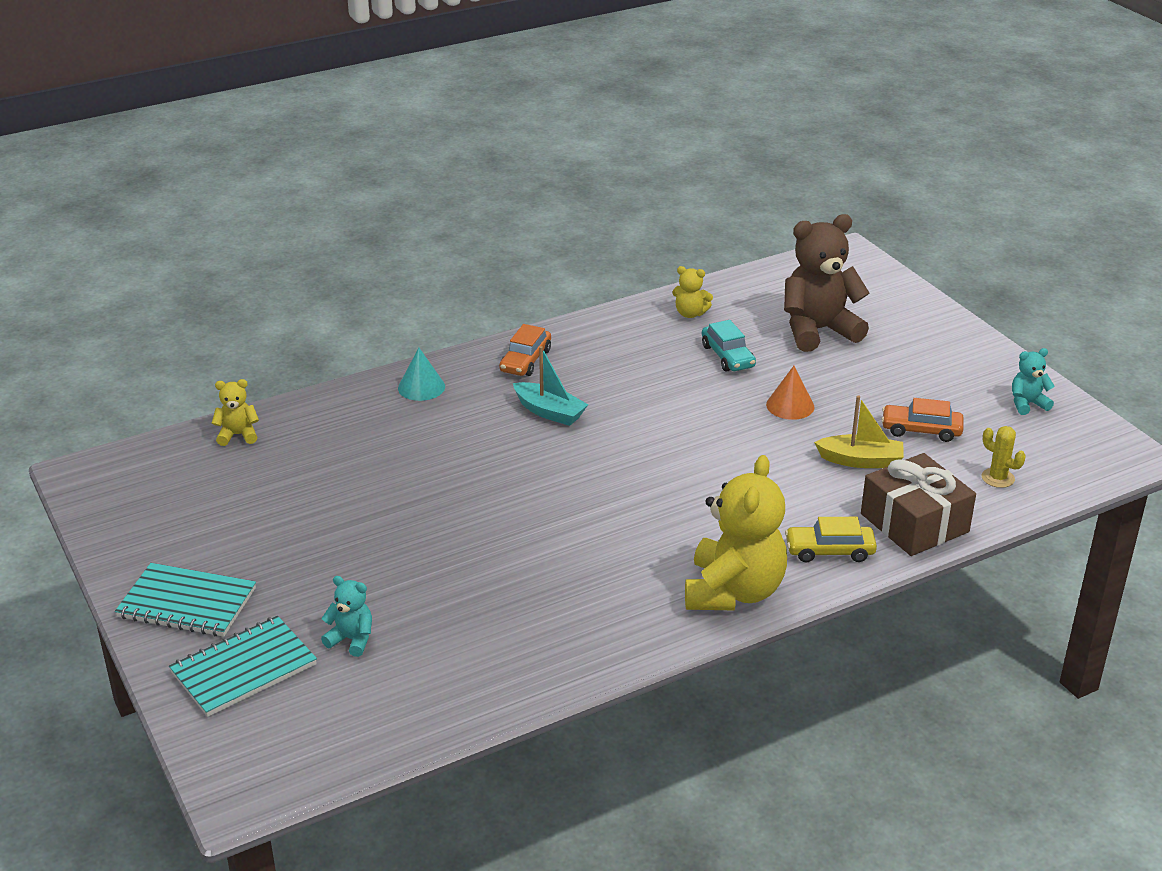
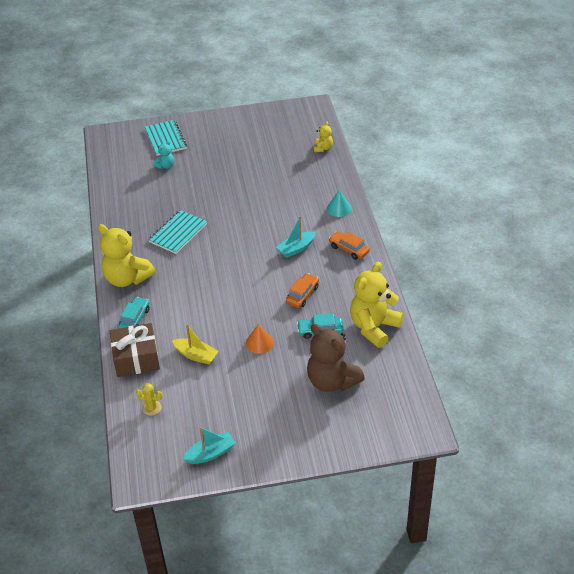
camera: 110 degrees right, 10 degrees up
(187, 603) = (212, 128): turquoise notebook -> turquoise notebook (178, 233)
(690, 313) = (374, 327): yellow teddy bear -> yellow teddy bear, size x2.14
(818, 331) = (332, 381): brown teddy bear -> brown teddy bear turned 135 degrees clockwise
(829, 551) = (134, 319): yellow car -> turquoise car
(861, 461) = (196, 355): yellow boat -> yellow boat turned 90 degrees counterclockwise
(921, 430) = (210, 391): orange car -> orange car (302, 295)
(998, 478) = (151, 408): yellow cactus -> yellow cactus turned 45 degrees clockwise
(1027, 404) = (210, 453): turquoise teddy bear -> turquoise boat

